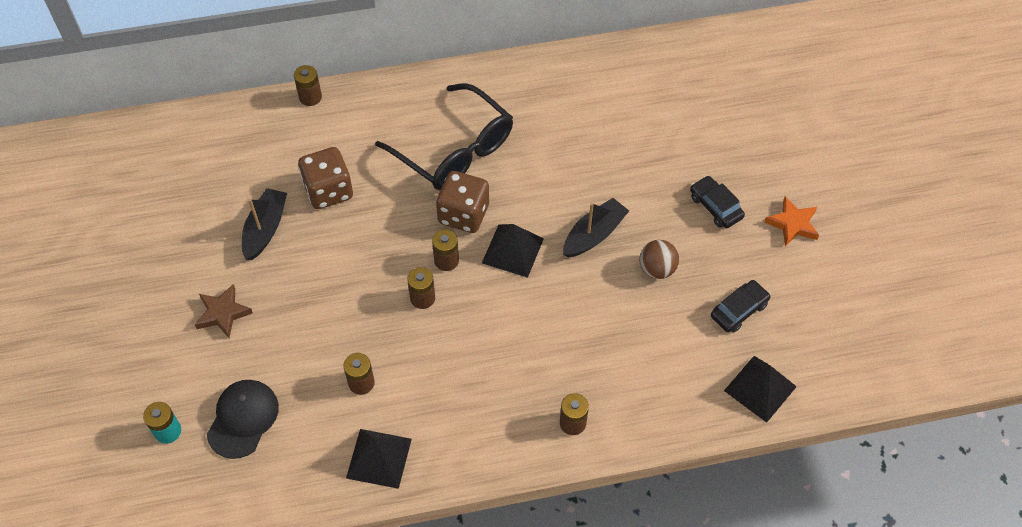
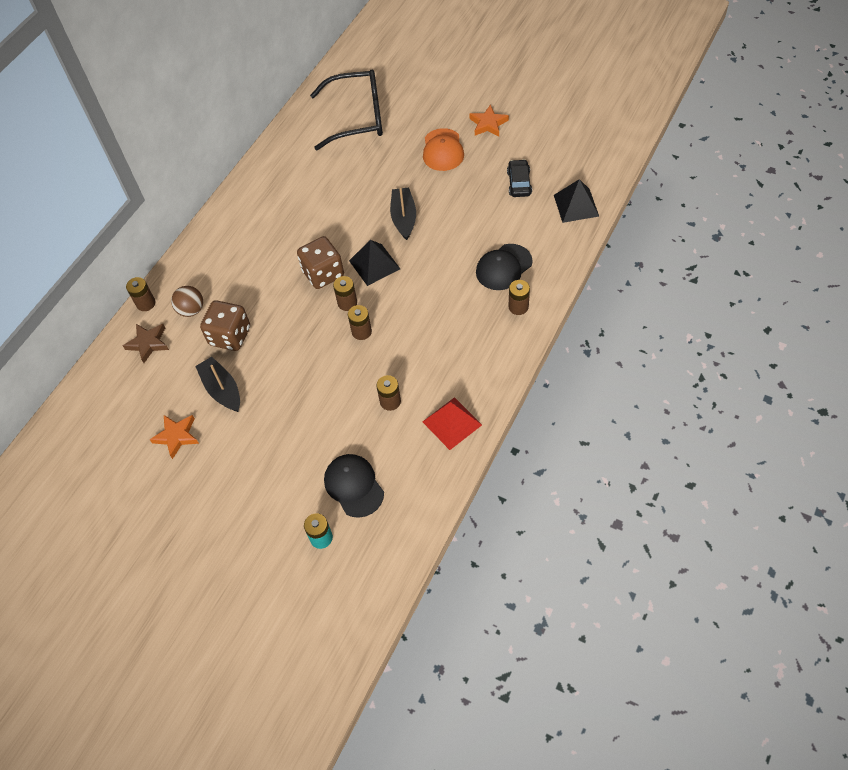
camera: 45 degrees left, 0 degrees up
(189, 231) = (177, 436): none -> orange star
(223, 313) = (262, 452): brown star -> brown star (148, 343)
(379, 458) = (452, 423): black pyramid -> red pyramid
(455, 150) = (272, 250): black glasses -> black glasses (358, 117)
(612, 373) = (503, 267): none -> black cap
(657, 269) = (456, 203): brown ball -> brown ball (191, 310)
(715, 207) = (443, 150): black car -> orange cap

